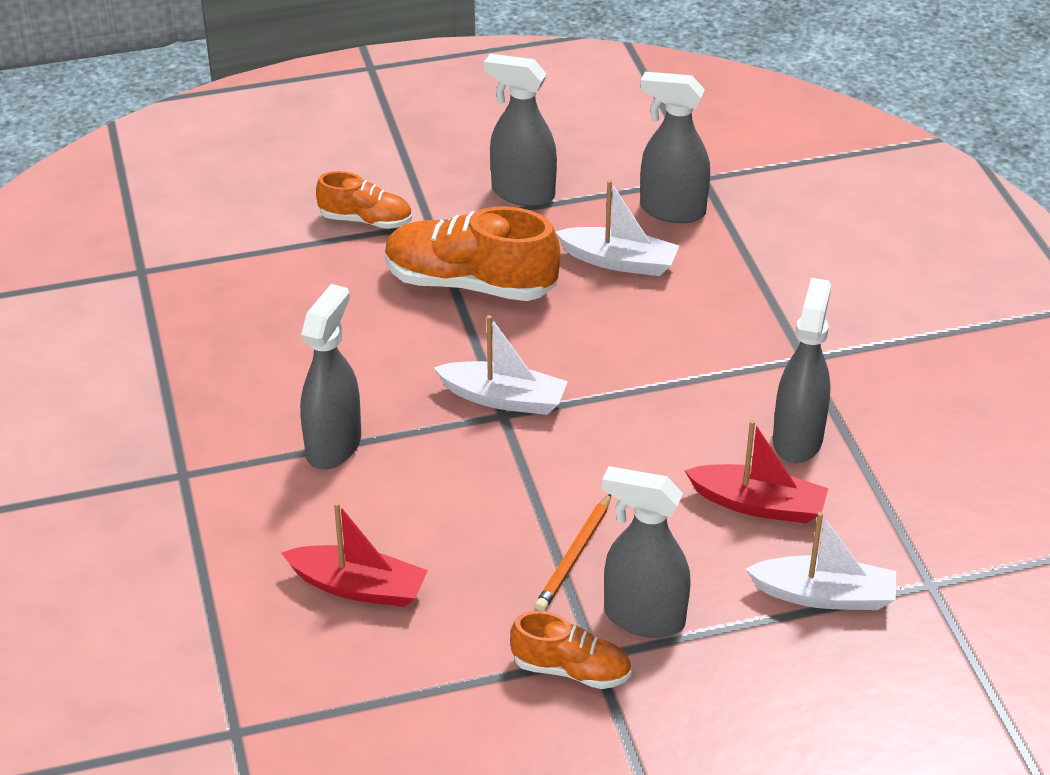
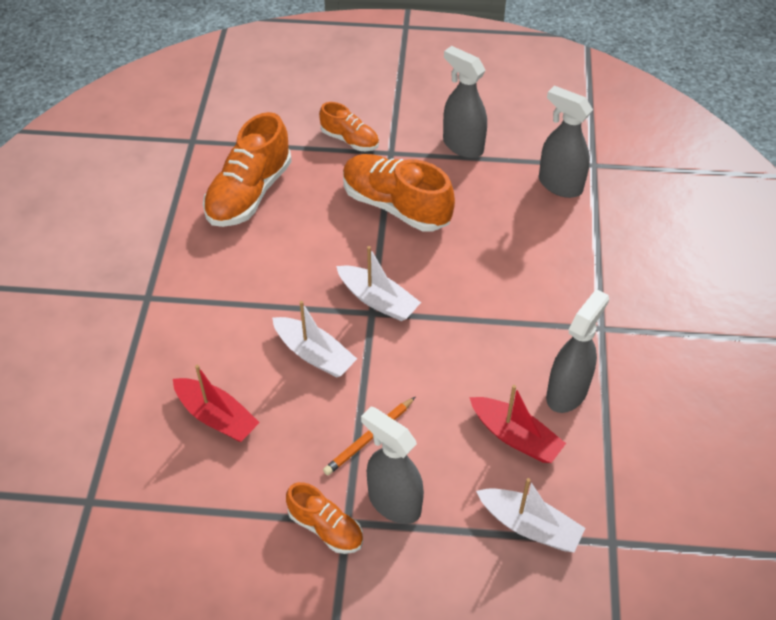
camera: 20 degrees right, 10 degrees up
(259, 316) = (249, 193): none -> orange shoe
(334, 446) = (251, 304): grey spray bottle -> none
(619, 261) = (505, 215): white boat -> white boat (314, 354)

